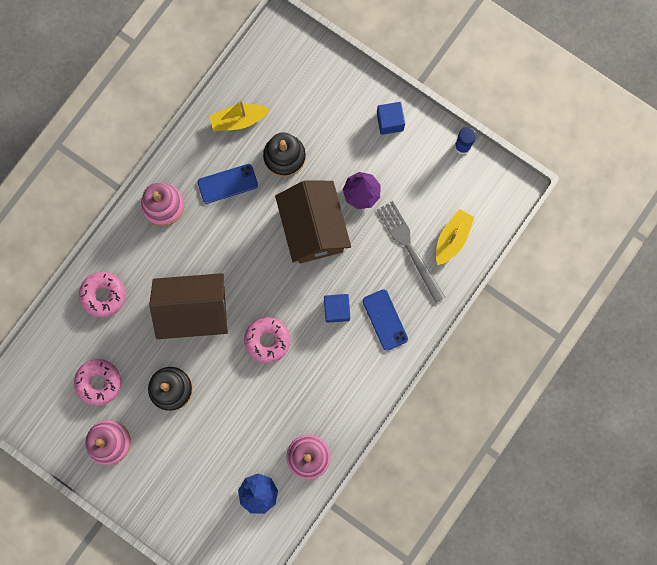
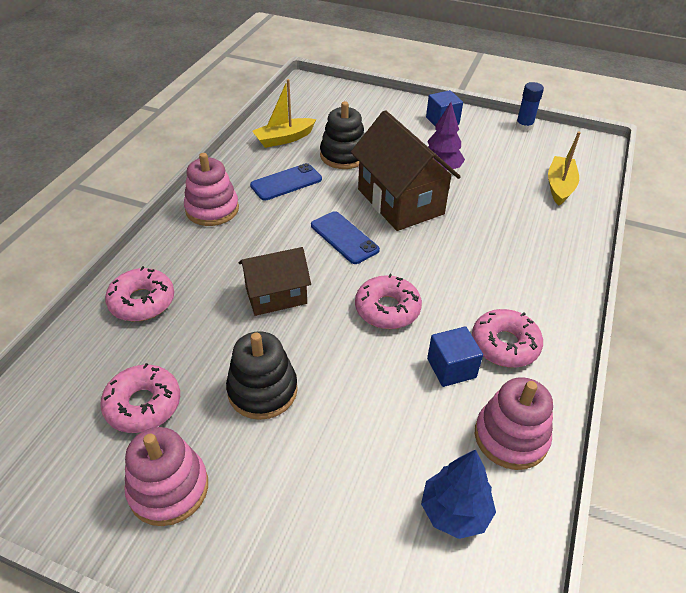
camera: 15 degrees left, 35 degrees down
(194, 311) = (276, 296): brown house -> brown house, size x0.61
(334, 389) = (504, 345): none -> pink donut
(336, 309) = (463, 264): blue cube -> blue cube (451, 368)
(385, 320) = (528, 263): blue phone -> blue phone (344, 238)
(409, 248) = (518, 200): grey fork -> none

